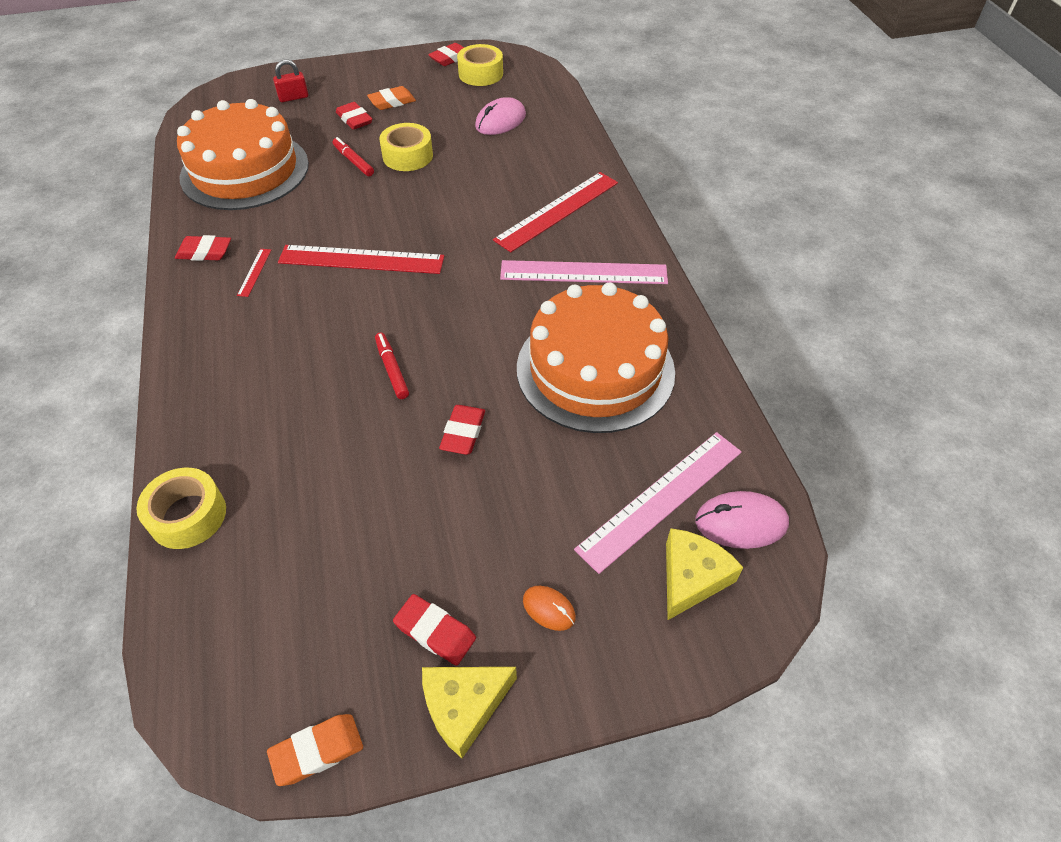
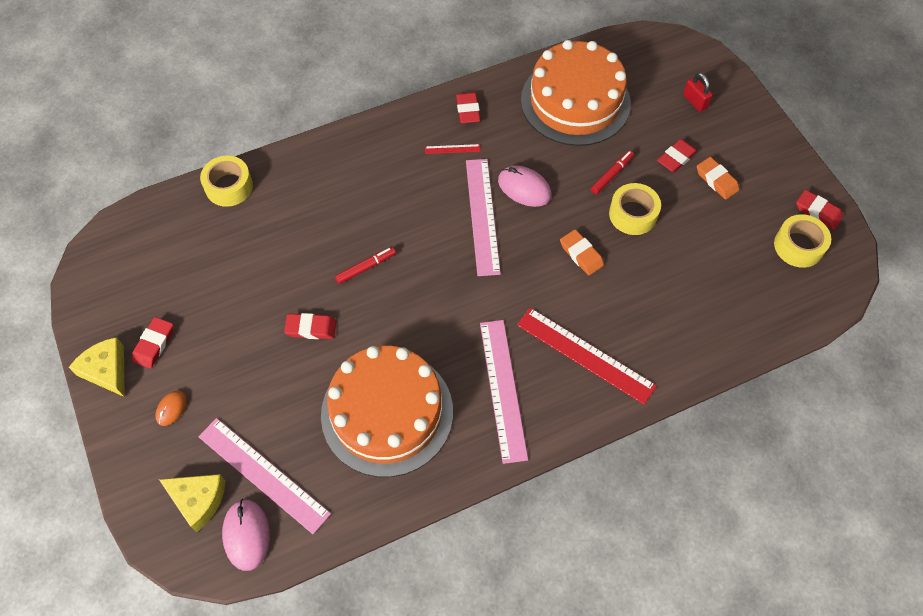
camera: 80 degrees right, 10 degrees up
(317, 751) = (82, 301): orange eraser -> orange eraser (581, 254)
(361, 259) = (482, 216): red ruler -> pink ruler
(500, 121) = (717, 281): pink mouse -> pink mouse (524, 188)

